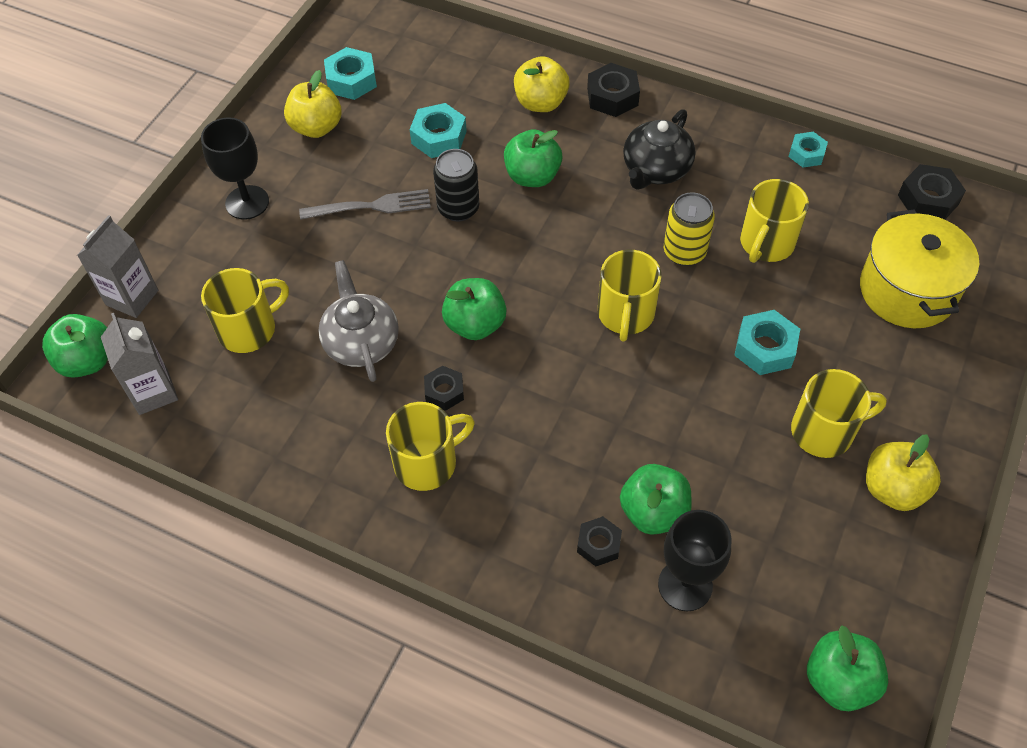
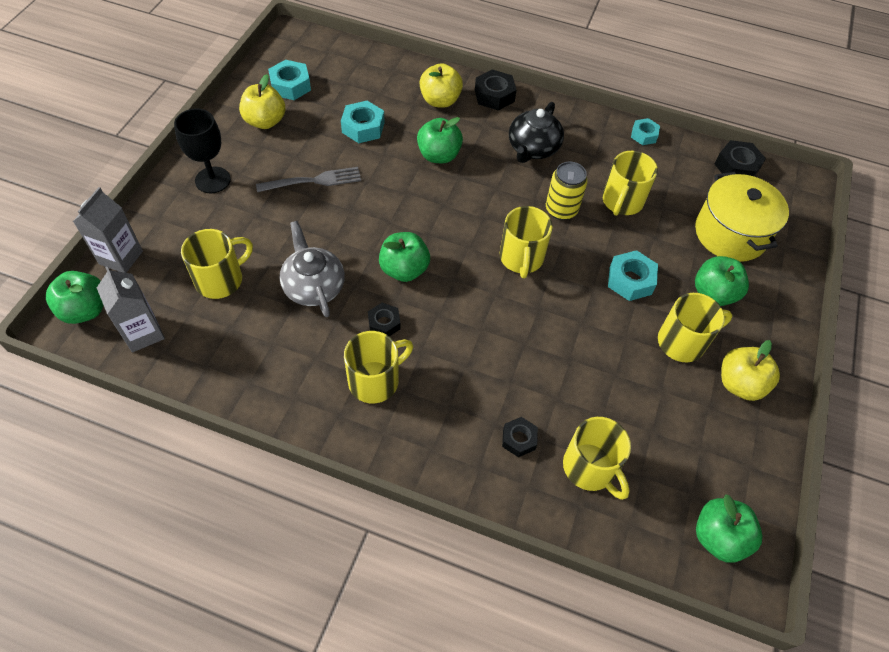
camera: 10 degrees left, 0 degrees up
(458, 208) = (383, 181): black can -> none
(653, 512) = (559, 411): green apple -> green apple (713, 293)
(685, 585) = (590, 468): black goblet -> yellow mug

